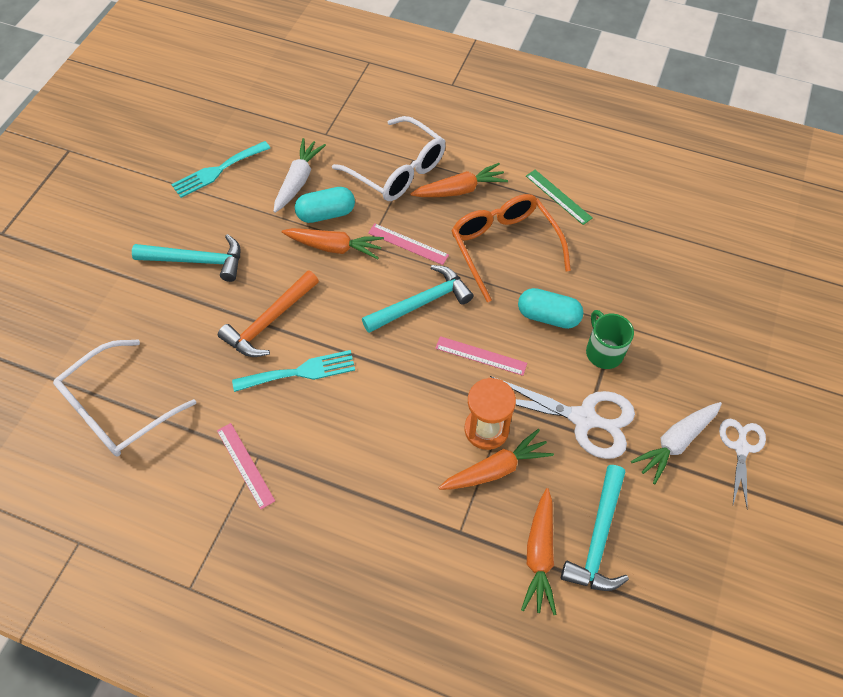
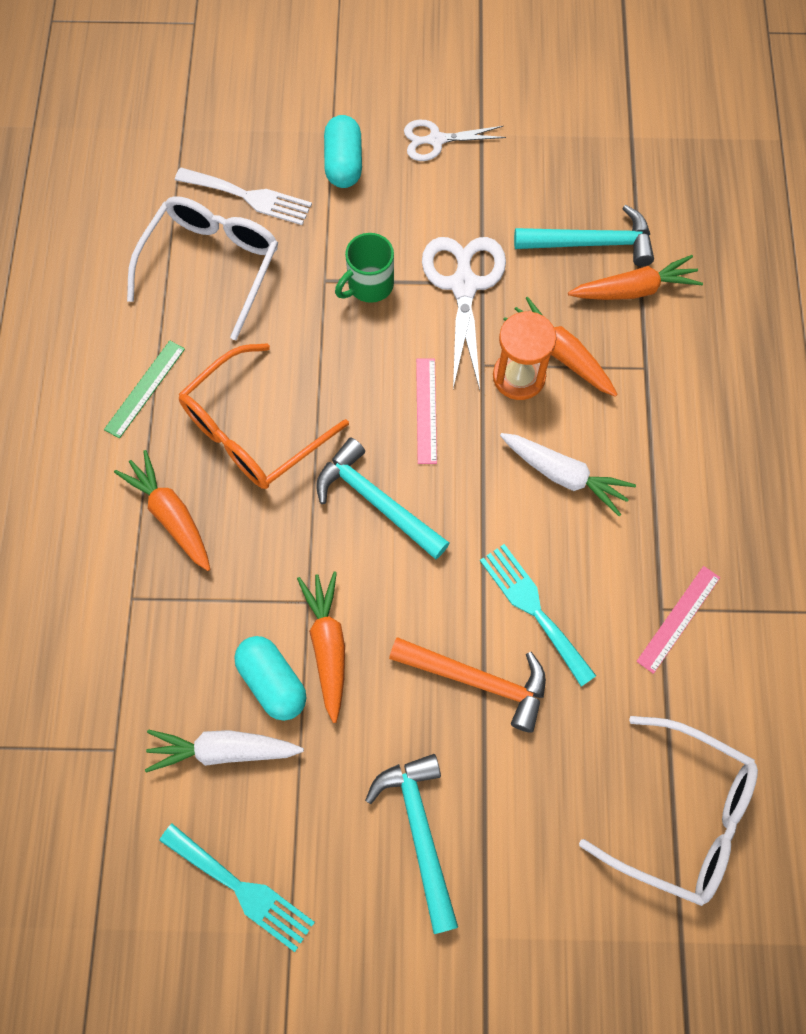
camera: 110 degrees left, 10 degrees up
(397, 170) = (158, 613): white glasses -> white glasses (211, 266)
(408, 244) = (288, 550): pink ruler -> none
(548, 316) = (342, 353): turquoise capsule -> turquoise capsule (344, 163)
(675, 442) = (455, 197): white carrot -> white carrot (564, 475)
(708, 295) = (249, 197): none -> white fork

